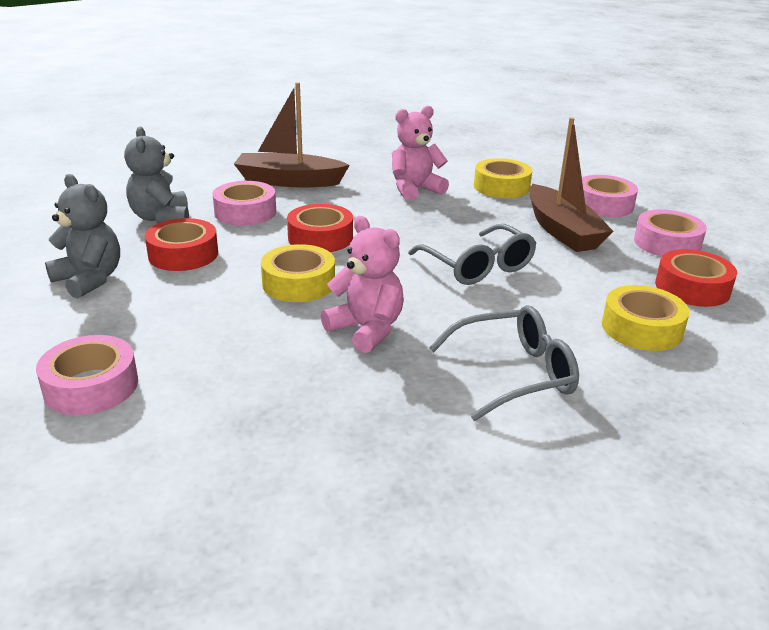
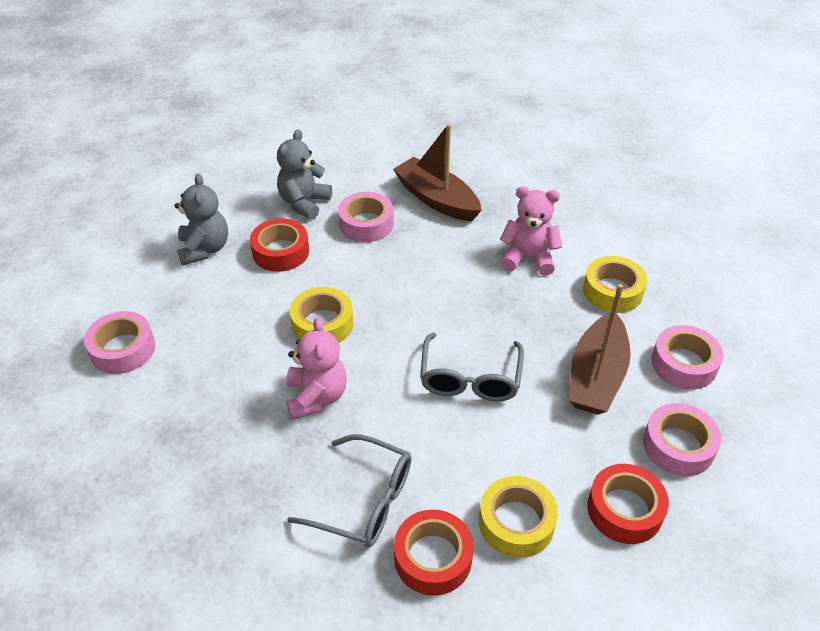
camera: 40 degrees right, 15 degrees up
(320, 238) = (389, 281): red tape -> red tape (433, 558)

